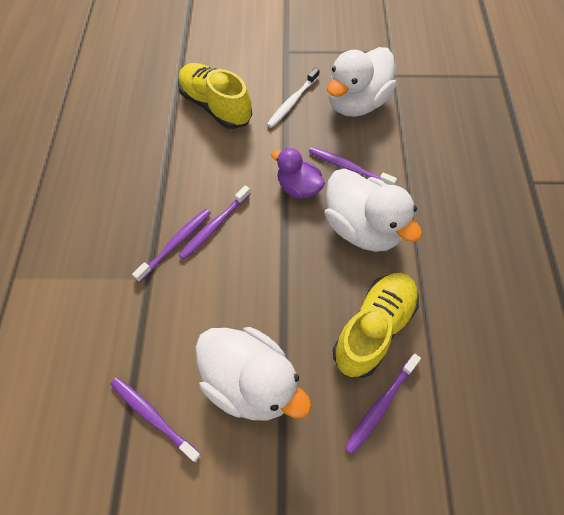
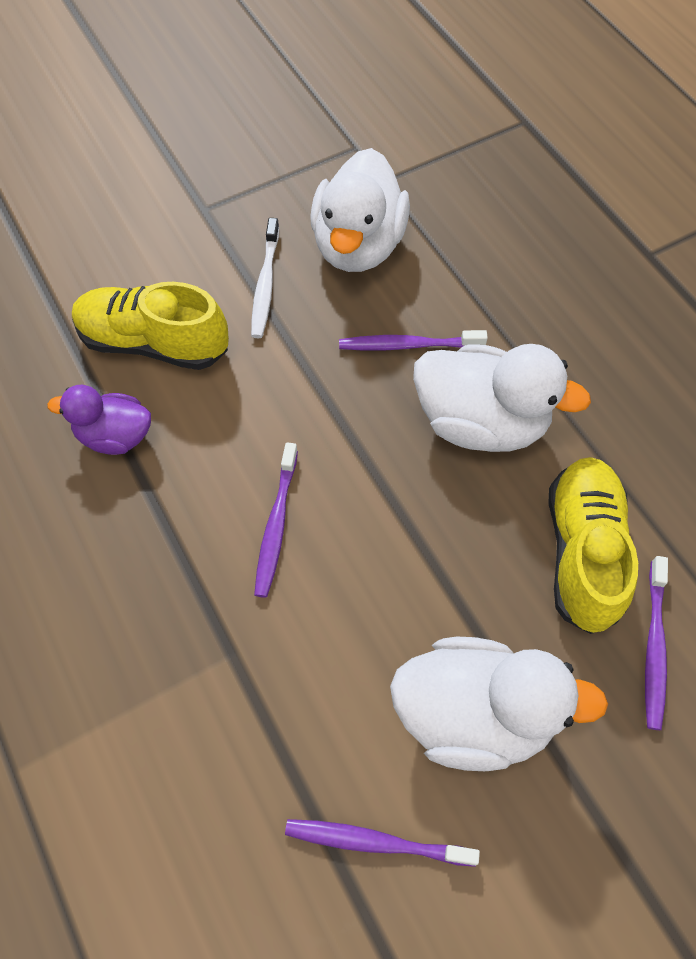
camera: 30 degrees left, 0 degrees up
(176, 243) = (237, 580): purple toothbrush -> none
(298, 188) = (358, 408): purple duck -> purple duck (115, 436)

